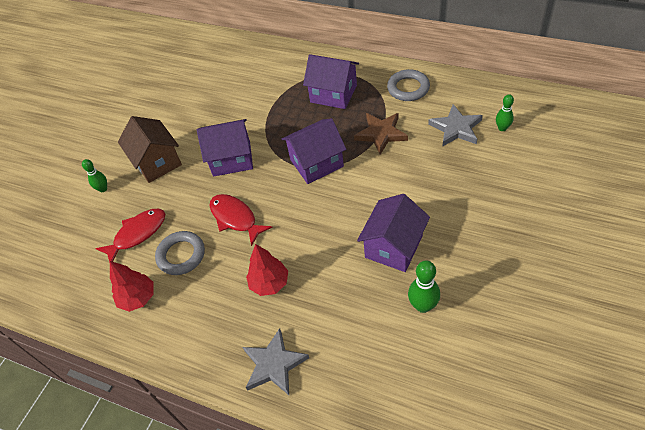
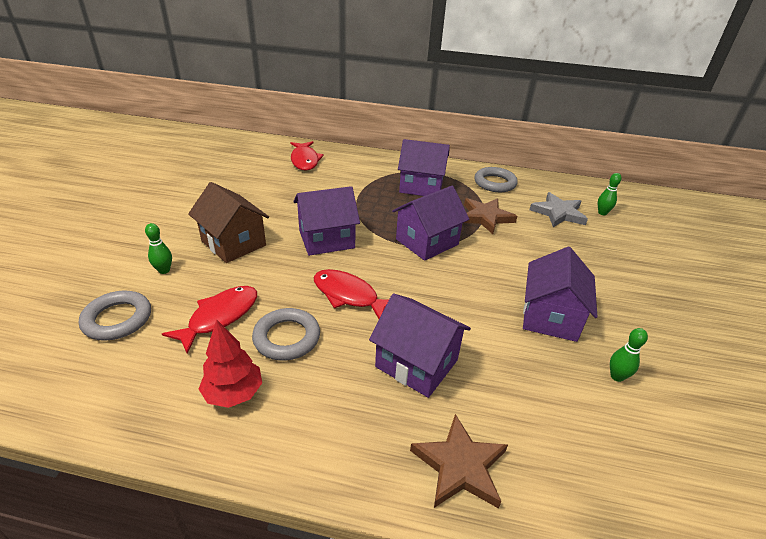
camera: 20 degrees left, 15 degrees down
(69, 233) = (117, 319): none -> grey ring
(234, 61) = (305, 160): none -> red fish
(269, 283) = (416, 363): red tree -> purple house
(274, 364) = (460, 466): grey star -> brown star
(423, 306) = (617, 376): green bowling pin -> green bowling pin, size x0.66

